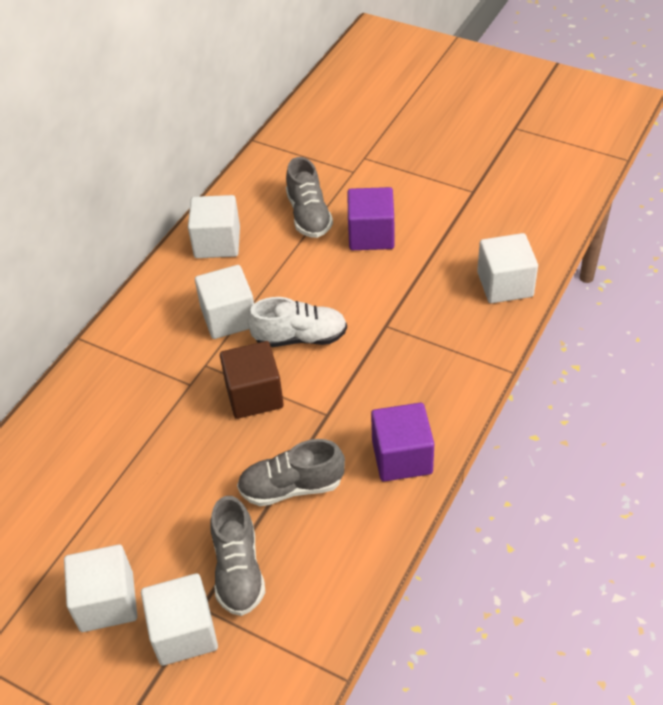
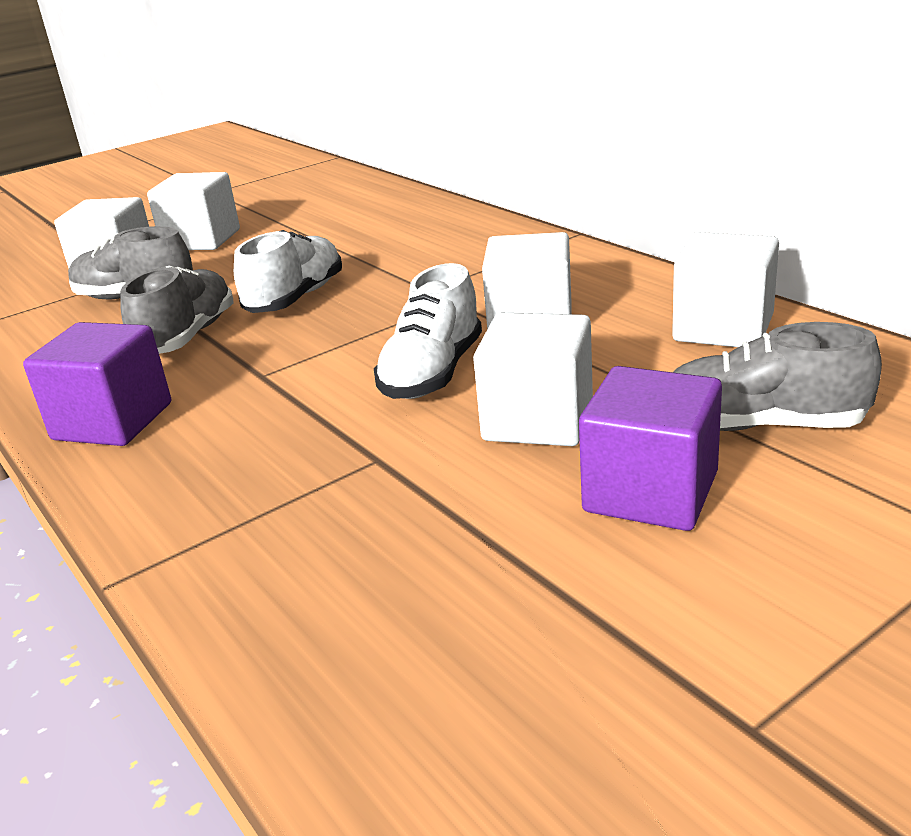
camera: 115 degrees right, 20 degrees down
(218, 455) = (295, 298): none -> white shoe
(254, 395) = (360, 327): brown cube -> none
(505, 284) = (332, 662): white cube -> white cube (538, 420)

